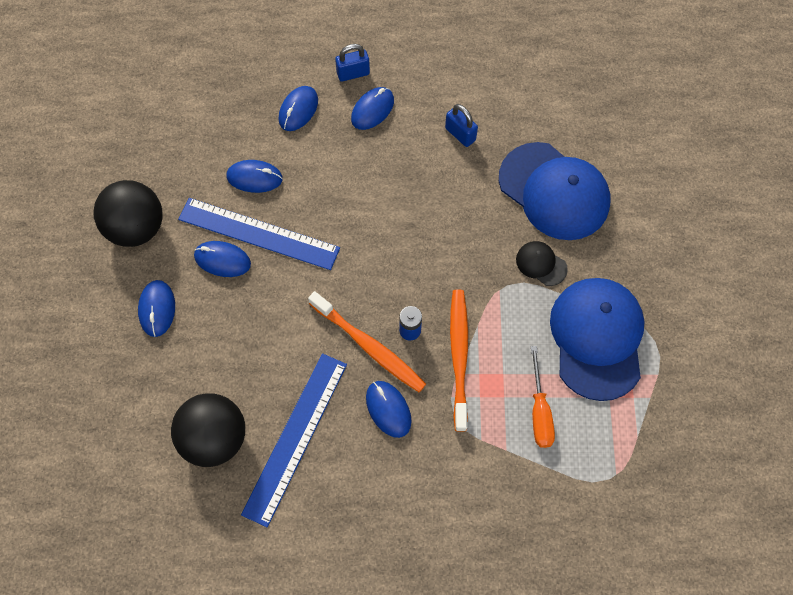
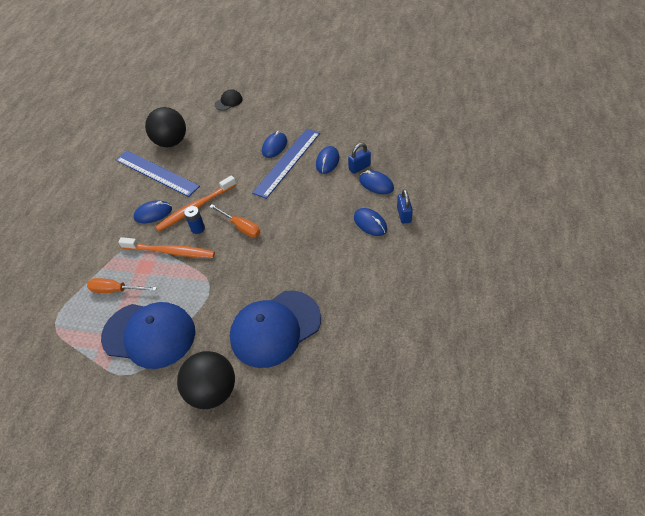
camera: 105 degrees right, 15 degrees down
(137, 228) = (305, 113): black ball -> black ball (212, 391)
(157, 309) = (253, 121): blue mouse -> none
(399, 270) = (241, 227): none -> orange screwdriver
(460, 134) = (339, 273): blue padlock -> blue padlock (359, 167)
(541, 264) = (218, 309): black cap -> black cap (228, 102)

